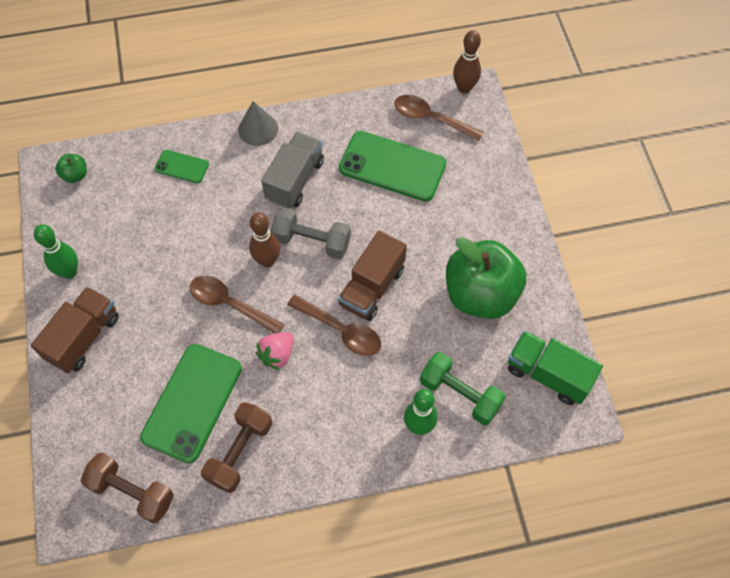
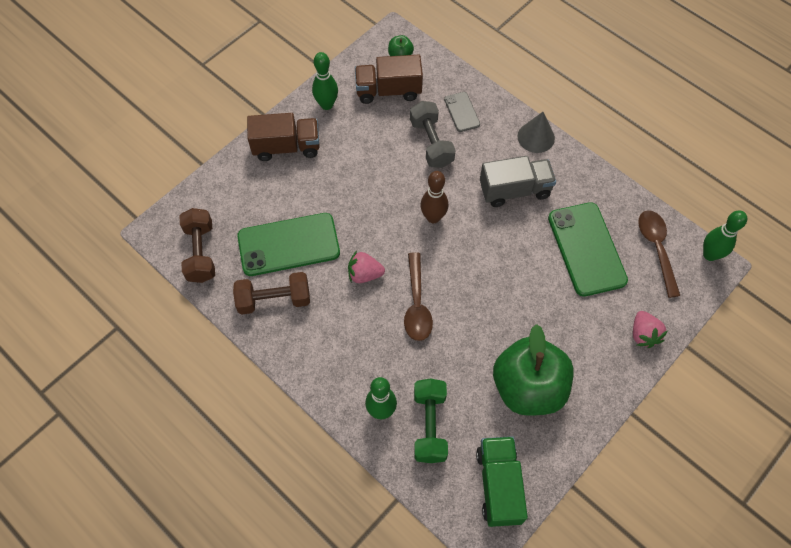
camera: 55 degrees right, 0 degrees up
(182, 166) = (462, 112): green phone -> grey phone
(229, 304) = (379, 217): brown spoon -> none
(312, 241) = (473, 236): grey dumbbell -> grey dumbbell (431, 143)
(372, 287) = (469, 303): brown truck -> brown truck (388, 91)
(464, 88) = (710, 255): brown bowling pin -> green bowling pin
(496, 180) = (643, 334): none -> pink strawberry

